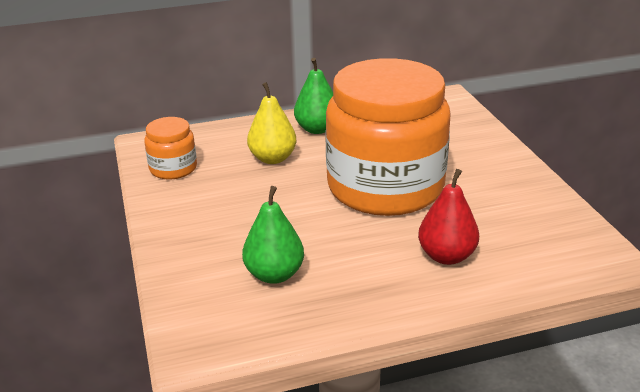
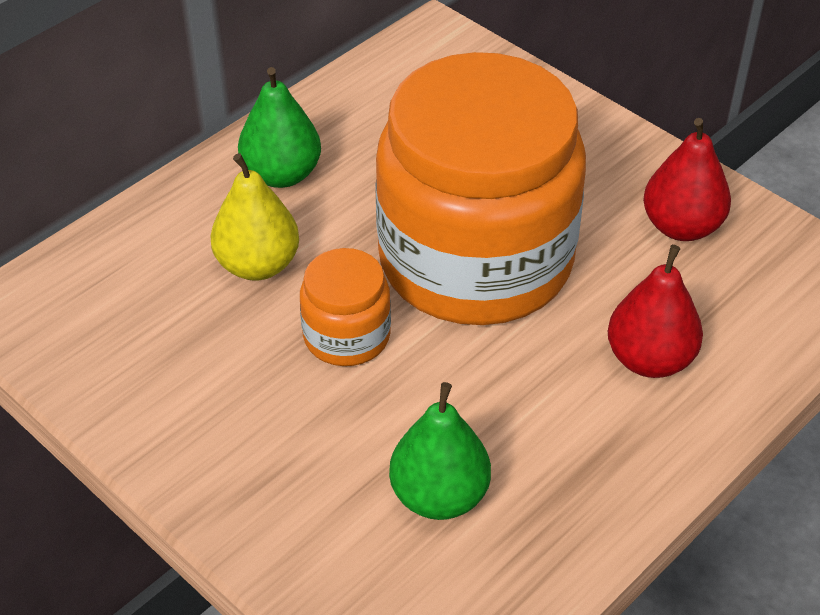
camera: 30 degrees left, 15 degrees up
(173, 168) = (105, 348): orange jar -> orange jar (346, 336)
(518, 206) = (681, 226): none -> red pear

